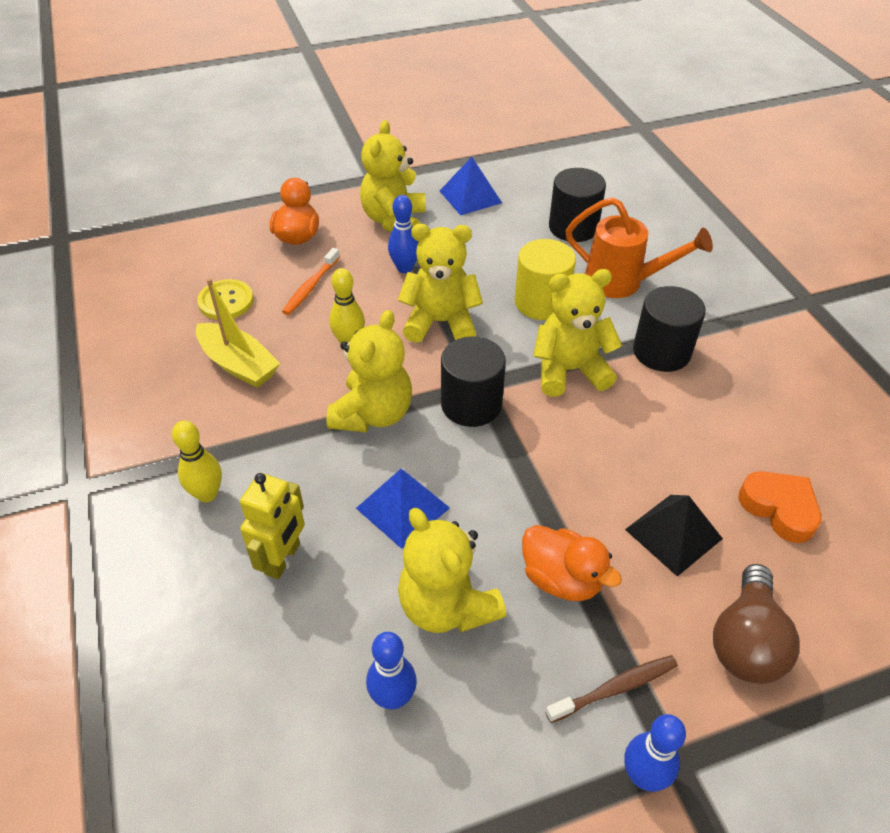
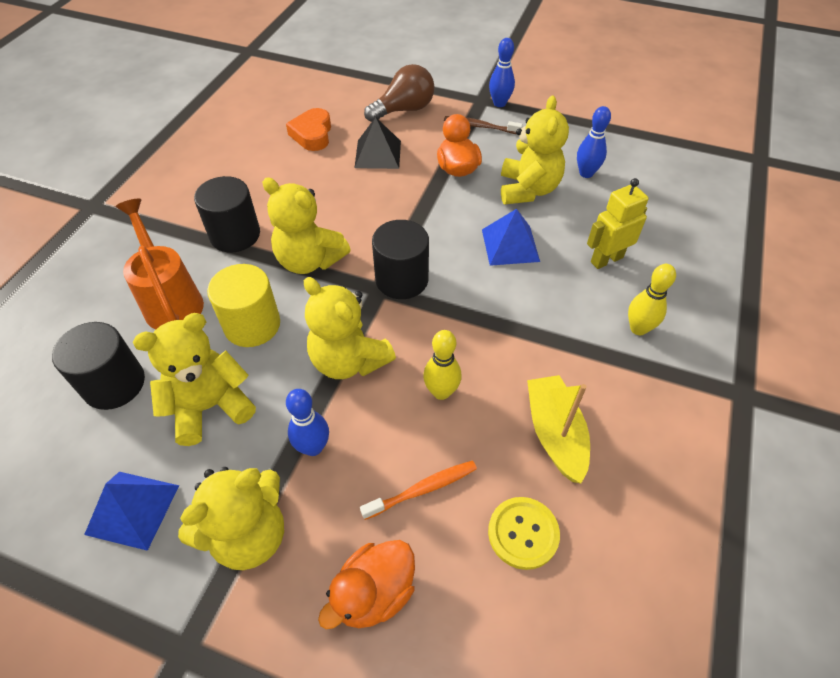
camera: 140 degrees left, 5 degrees up
(373, 414) = (477, 315): yellow teddy bear -> yellow teddy bear (210, 406)

